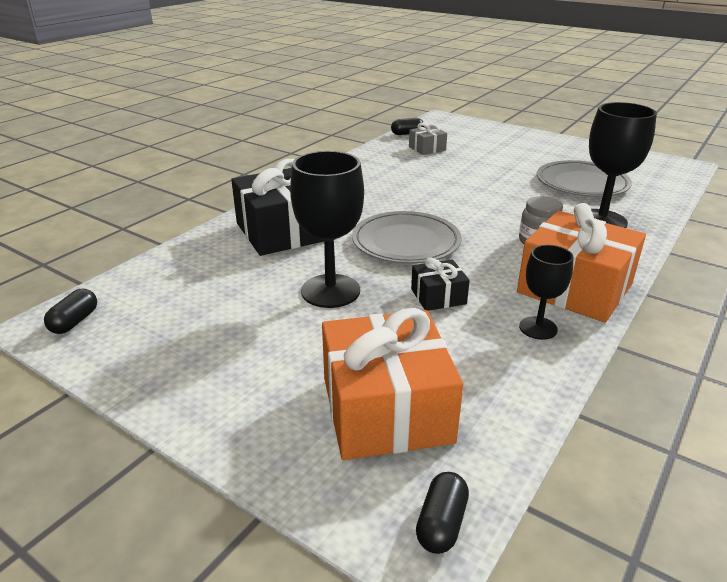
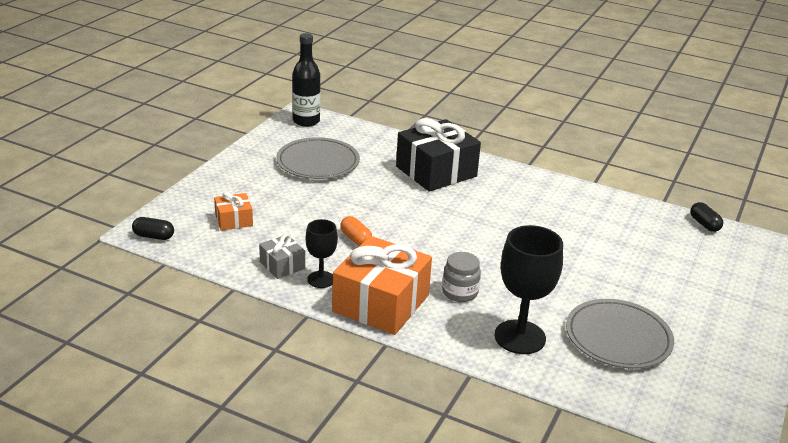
camera: 80 degrees right, 0 degrees up
(75, 322) = (306, 121): black capsule -> black bottle
(330, 291) = (354, 196): black goblet -> none
(386, 409) = (234, 220): orange gift -> orange gift, size x0.48
(406, 242) = (436, 225): grey plate -> grey plate (318, 162)
(427, 148) = (664, 237): grey gift -> grey gift (282, 265)
(438, 296) = (356, 239): black gift -> orange capsule

